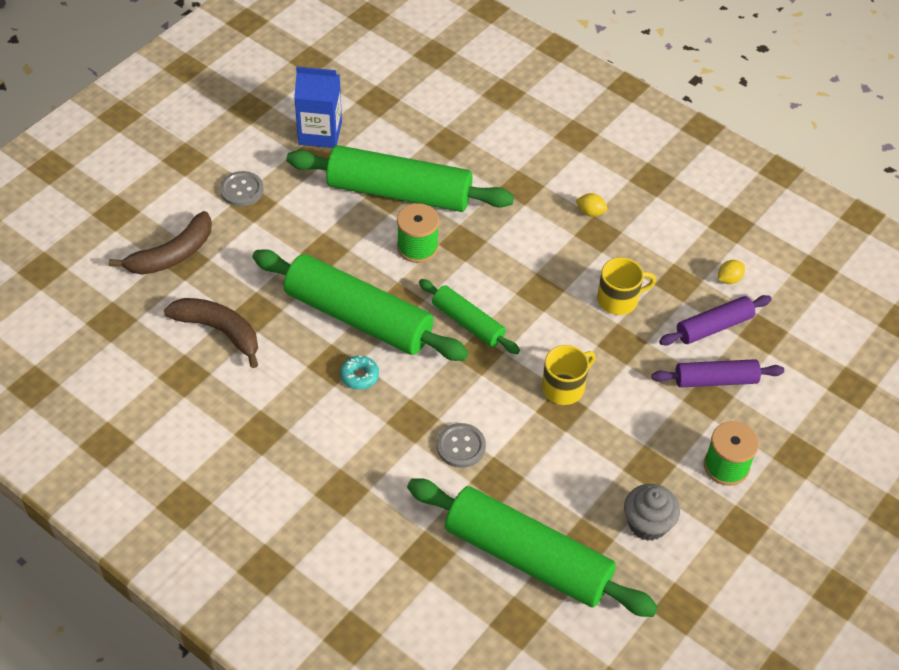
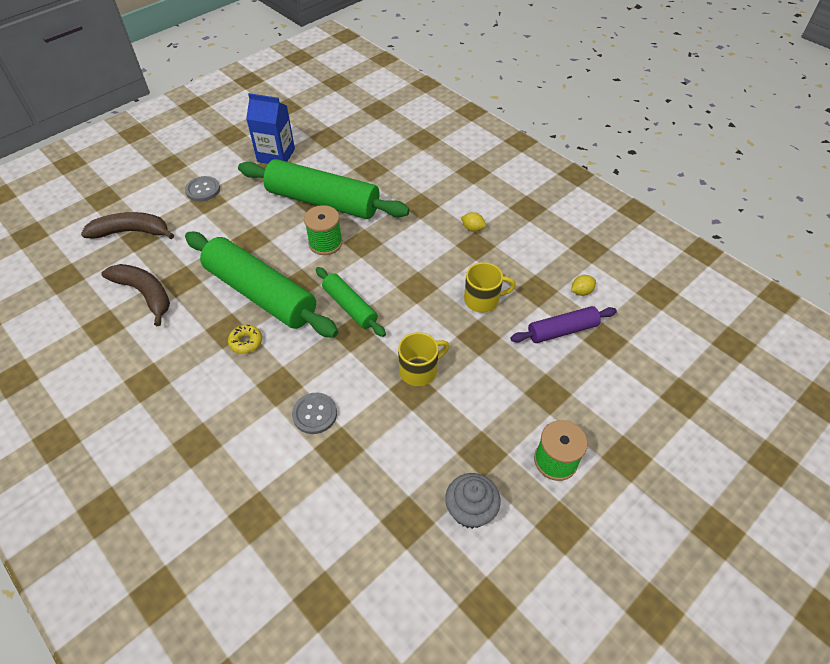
camera: 10 degrees right, 0 degrees up
(172, 255) = (131, 232): brown banana -> brown banana turned 150 degrees counterclockwise
(359, 376) = (246, 342): turquoise donut -> yellow donut
(528, 557) = (348, 531): green rolling pin -> none
(715, 380) = (557, 377): purple rolling pin -> none

